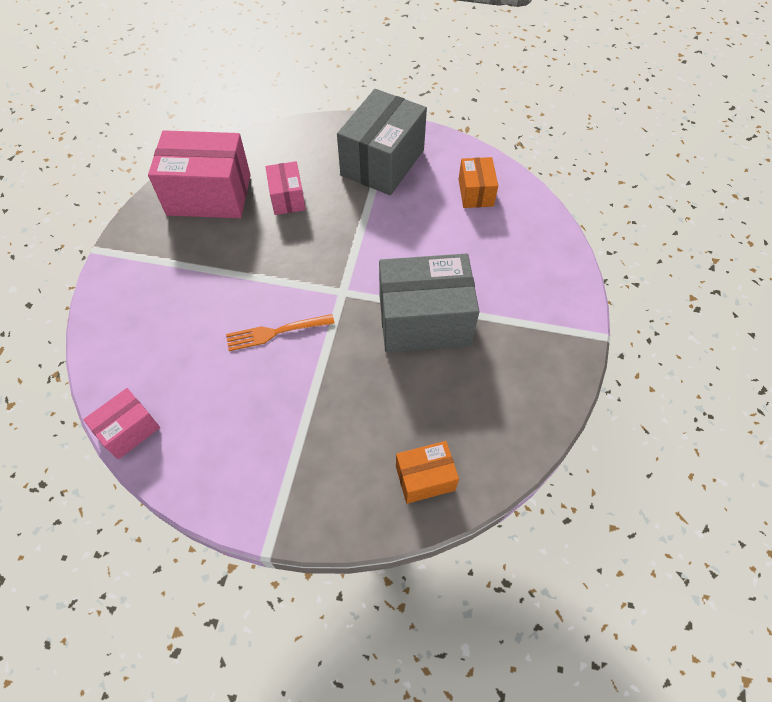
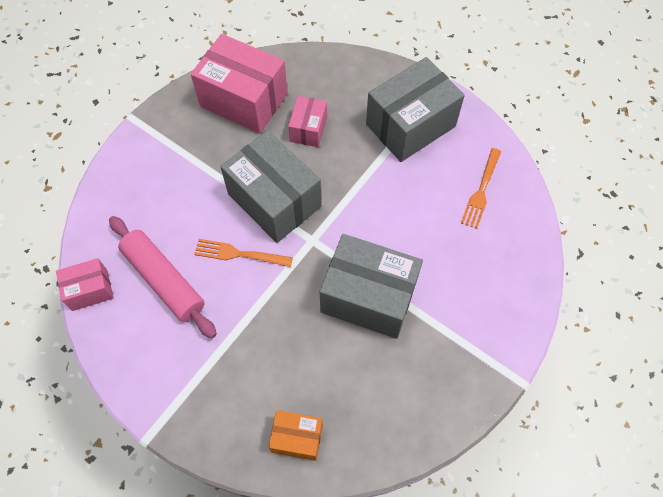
camera: 25 degrees right, 5 degrees up
(208, 388) = (164, 280): none -> pink rolling pin
(286, 271) = (274, 200): none -> grey box
(476, 193) = (481, 190): orange box -> orange fork

